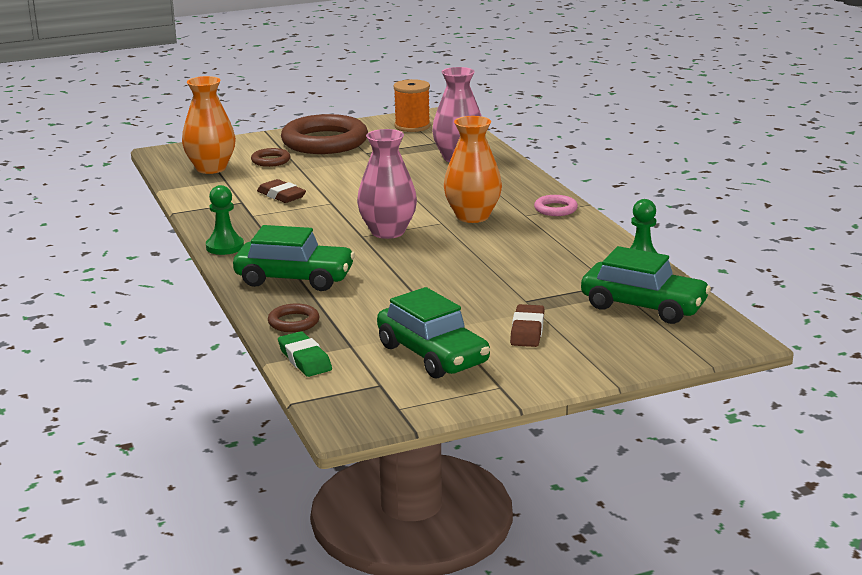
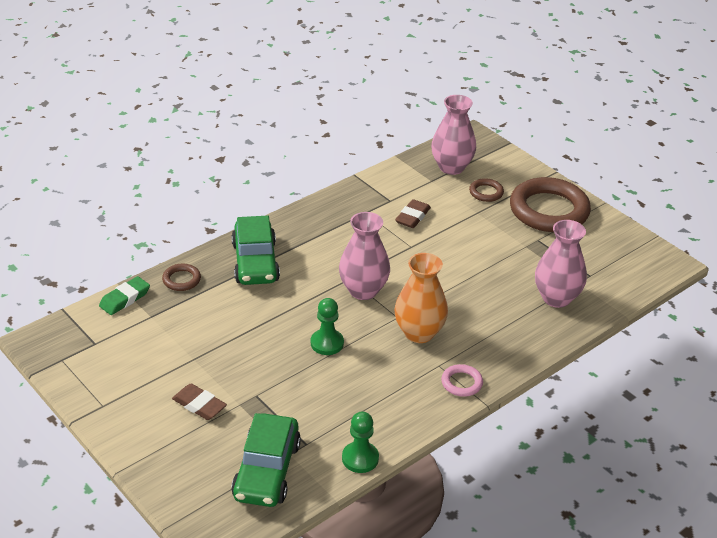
camera: 70 degrees right, 15 degrees up
(211, 168) = (451, 167): orange vase -> pink vase
(225, 247) = (299, 215): green pawn -> green pawn (327, 343)
(412, 126) = (623, 252): orange spool -> none
(432, 354) = (146, 360): green car -> none
(527, 331) = (199, 405): brown eraser -> brown eraser turned 45 degrees clockwise

